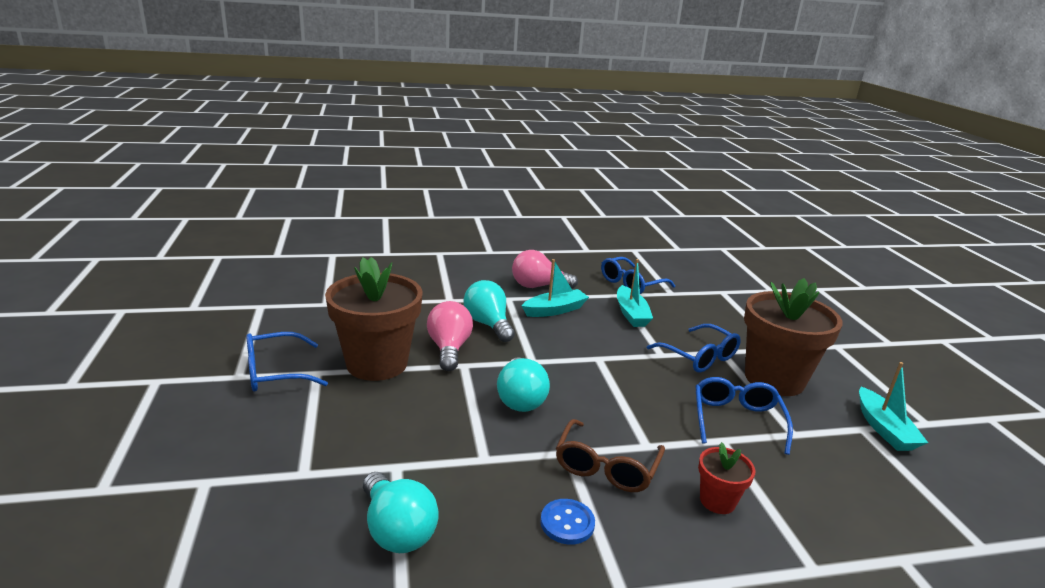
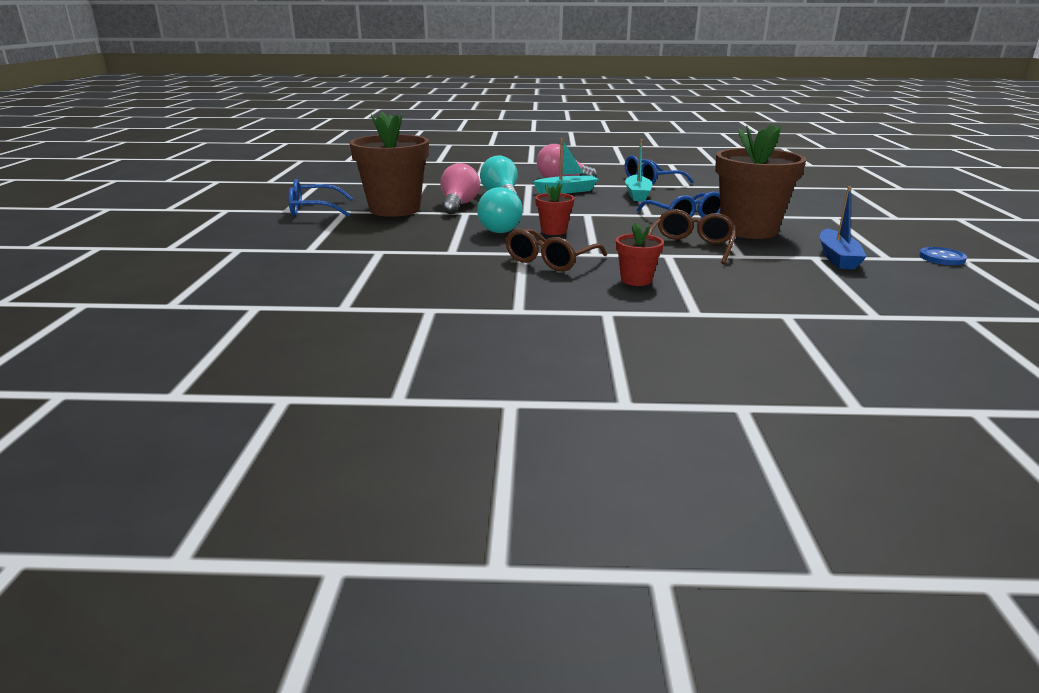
camera: 15 degrees right, 0 degrees up
(397, 530) = (362, 275): turquoise light bulb -> none
(567, 523) = (497, 280): blue button -> blue button (942, 258)
(579, 398) = (554, 231): none -> red flower pot
(737, 420) = (690, 247): blue glasses -> brown glasses
(884, 429) = (837, 258): turquoise boat -> blue boat

